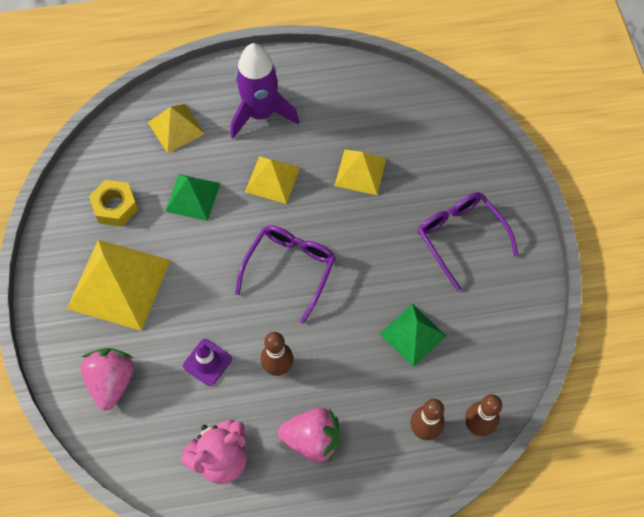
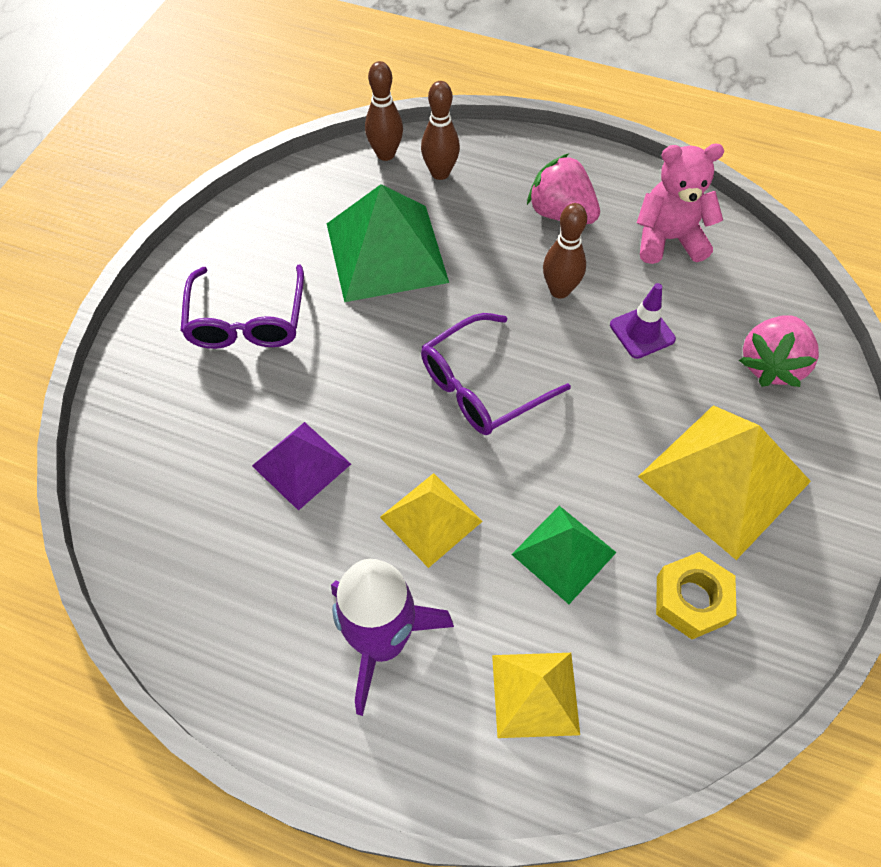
camera: 150 degrees left, 5 degrees down
(360, 172) = (301, 465): yellow pyramid -> purple pyramid
(412, 335) = (386, 252): green pyramid -> green pyramid, size x1.71

